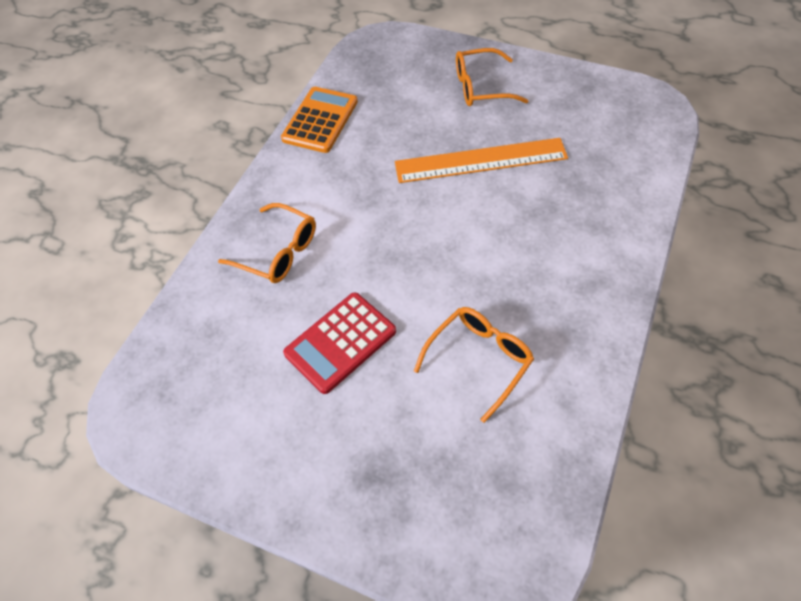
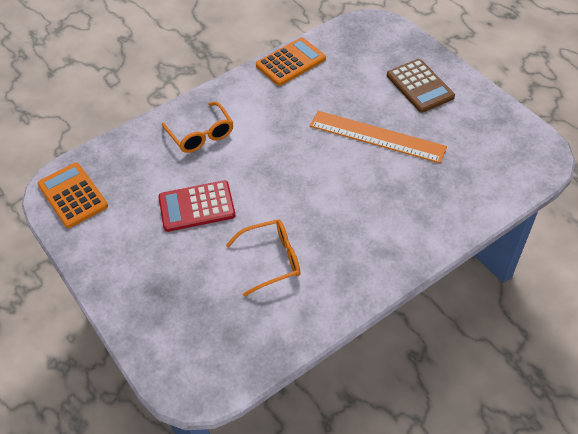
camera: 30 degrees right, 5 degrees down
(165, 413) = (72, 195): none -> orange calculator
(481, 87) = (420, 86): orange glasses -> brown calculator

